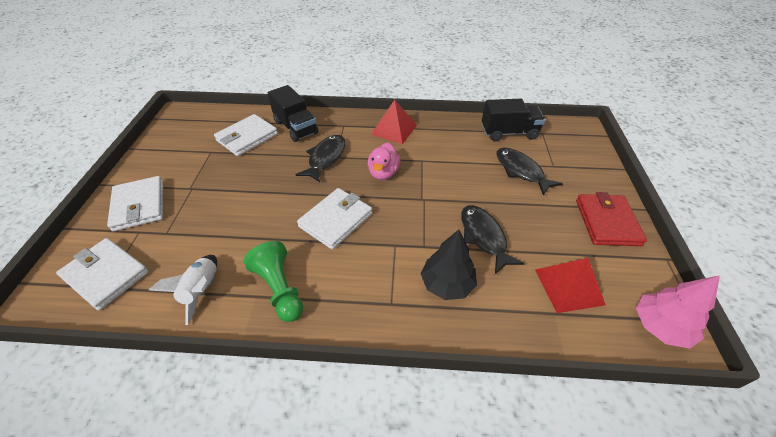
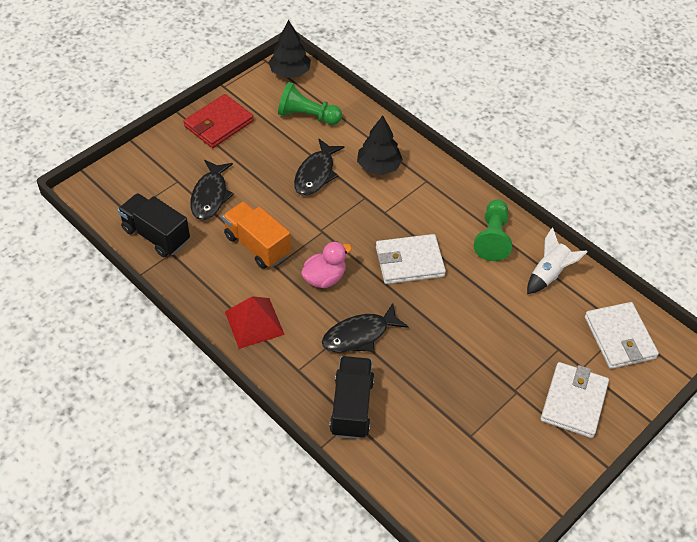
camera: 140 degrees left, 5 degrees up
(247, 137) = (417, 431): white wallet -> none
(449, 163) = (257, 245): none -> orange truck
(569, 286) = (307, 116): red pyramid -> green pawn
(660, 326) = (290, 72): pink tree -> black tree

